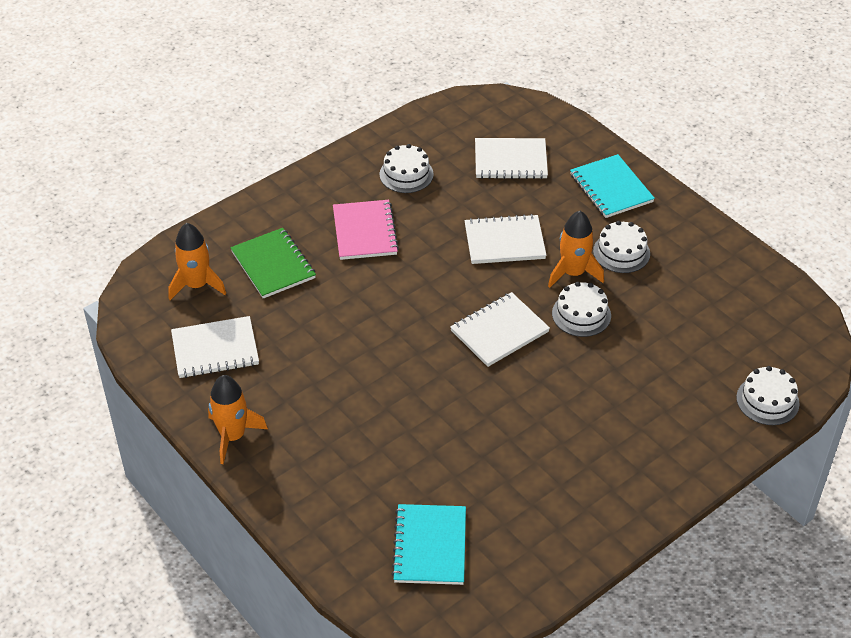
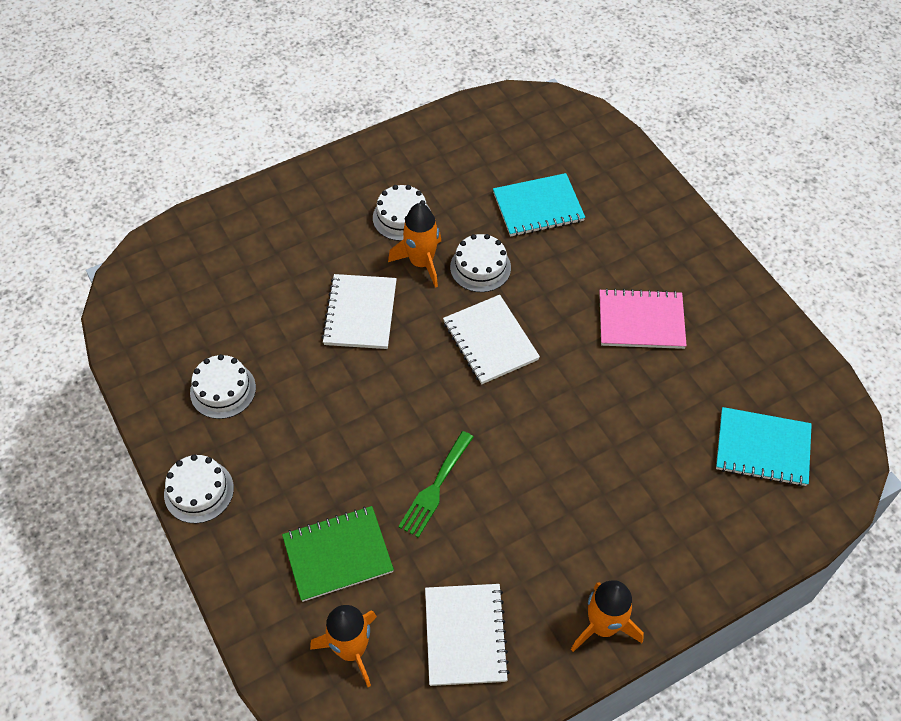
camera: 80 degrees left, 10 degrees up
(342, 314) = (435, 487): none -> green fork
(365, 232) = (307, 447): pink notebook -> pink notebook (641, 321)
(510, 160) = (234, 285): white notebook -> none
(611, 188) = (306, 206): turquoise notebook -> turquoise notebook (538, 207)
(767, 400) = (611, 154): white cake -> white cake (199, 491)

